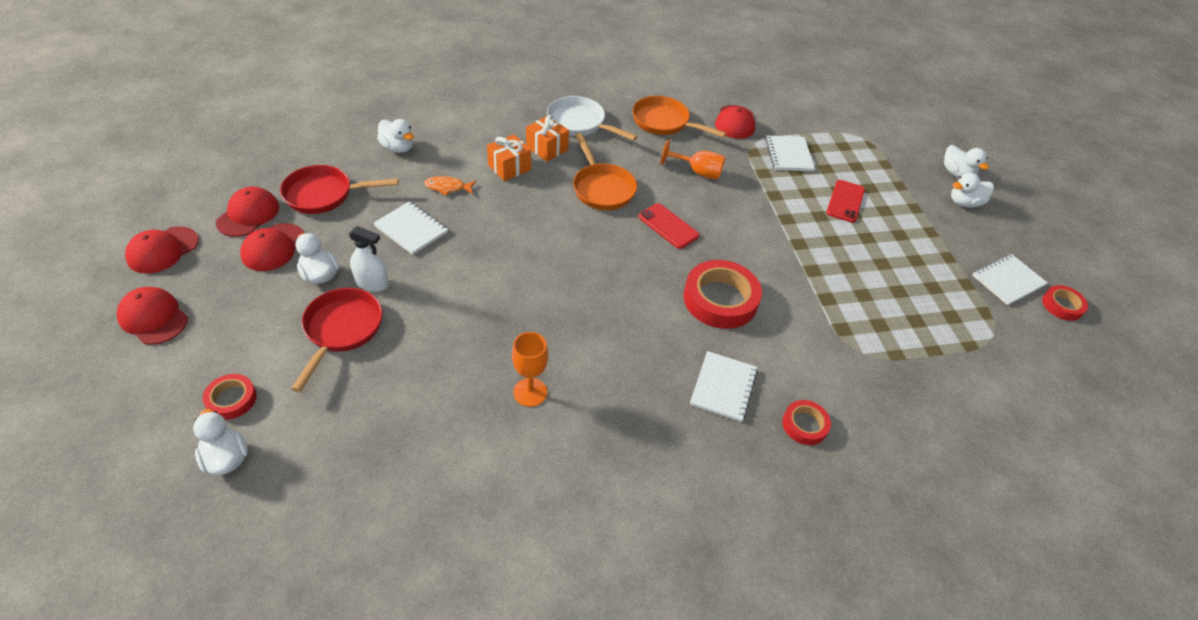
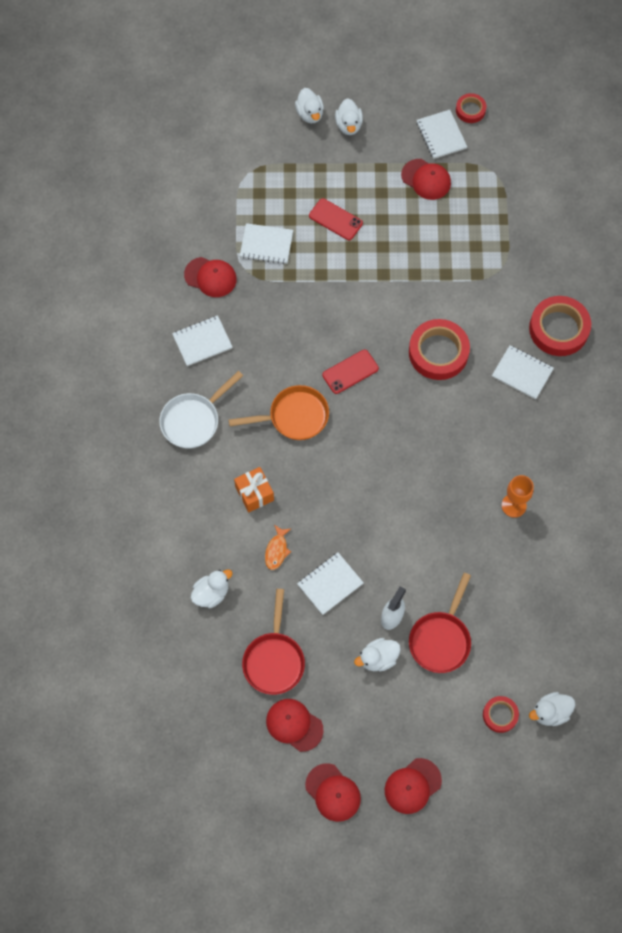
camera: 75 degrees left, 20 degrees up
(273, 247) = (340, 699): red cap -> red cap (426, 179)
(341, 330) = (441, 639): red pan -> red pan turned 90 degrees counterclockwise
(547, 148) = (229, 456): orange gift -> none
(664, 122) = (202, 341): orange pan -> white notebook
(698, 172) = (281, 330): orange goblet -> none
(804, 425) = (558, 329): red tape -> red tape, size x1.87
(957, 173) = (310, 114): white duck -> white duck turned 90 degrees clockwise

